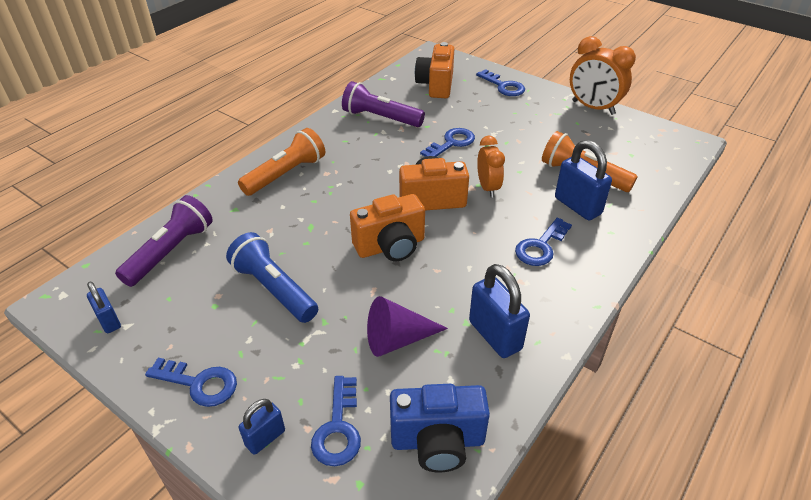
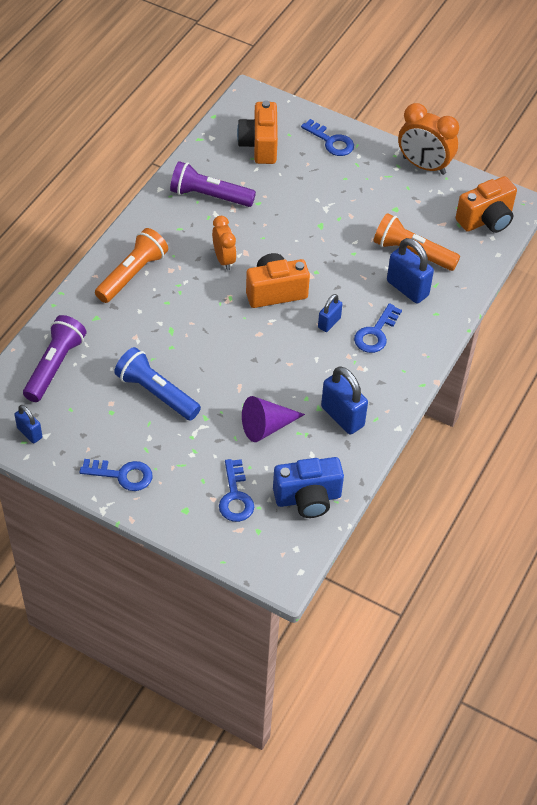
camera: 10 degrees left, 10 degrees up
(265, 438) = (184, 508): blue padlock -> blue padlock (329, 323)
(390, 246) = (246, 344): orange camera -> orange camera (486, 220)
(451, 143) = (285, 224): blue key -> none
(488, 188) = (325, 275): orange clock -> orange clock (224, 259)

